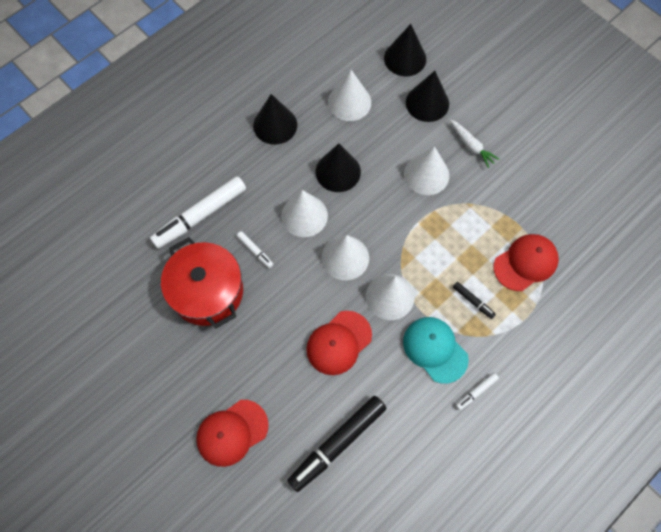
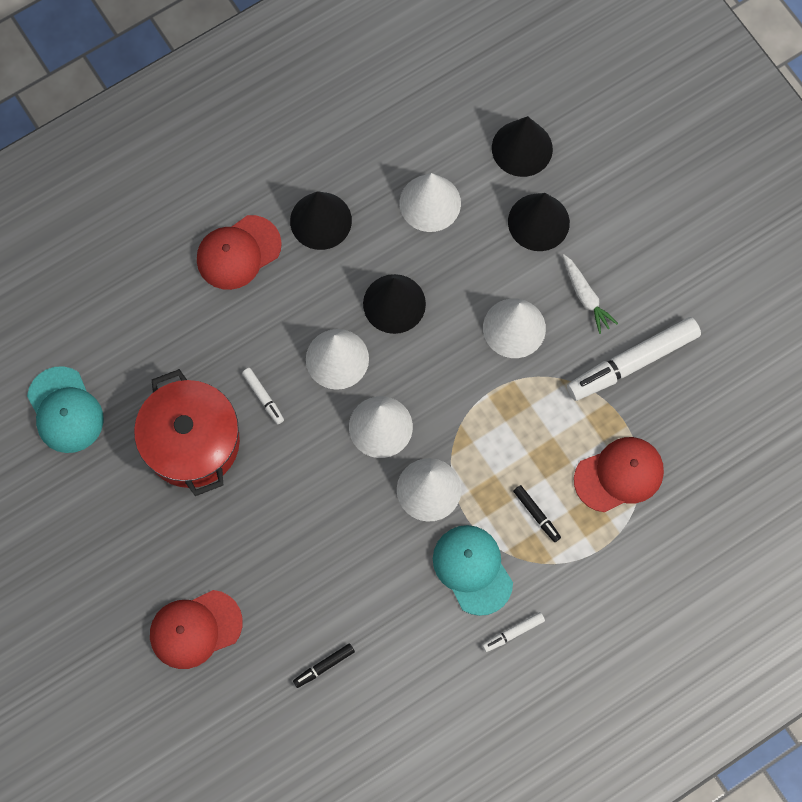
camera: 10 degrees right, 5 degrees up
(108, 284) = (65, 410): none -> turquoise cap
(200, 216) = (198, 336): white marker -> white marker (632, 363)
(337, 444) = (324, 666): black marker -> black marker, size x0.45
(339, 343) = (350, 539): red cap -> red cap (238, 252)

